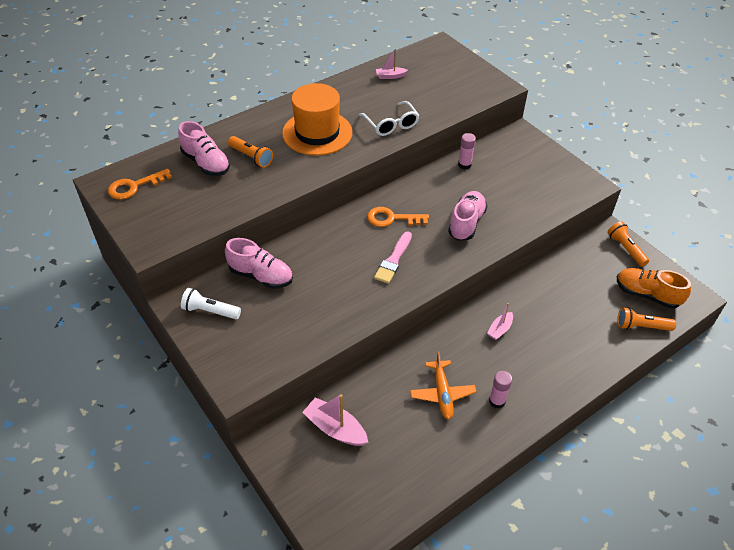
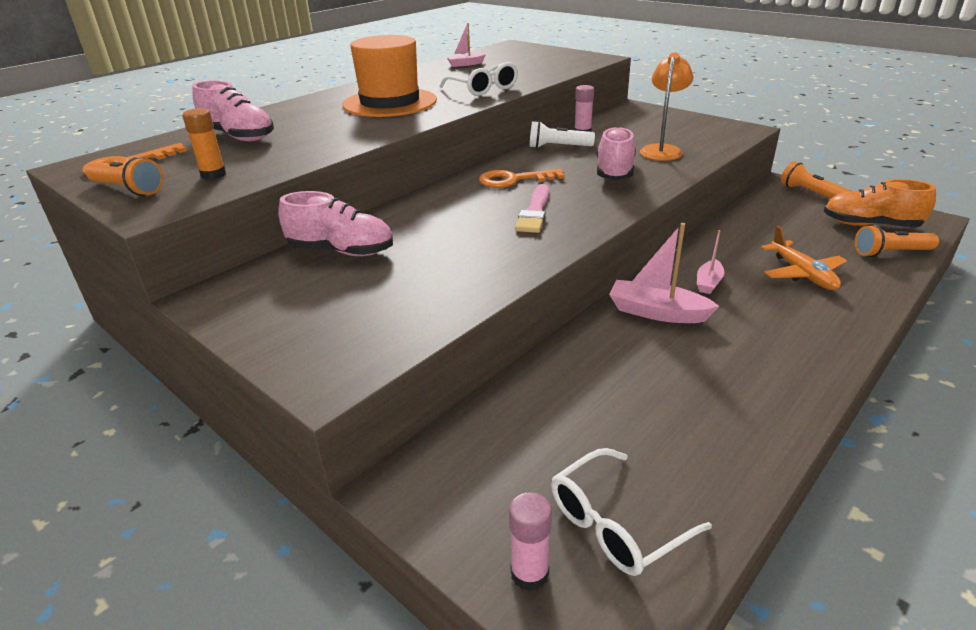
camera: 10 degrees left, 15 degrees down
(187, 212) = (213, 175): none -> orange glue stick
(210, 311) = (264, 298): white flashlight -> white flashlight (558, 147)
(251, 157) = (304, 126): orange flashlight -> orange flashlight (128, 189)
(335, 428) = (517, 440): pink boat -> pink boat (657, 312)
(368, 490) = (616, 524): none -> white glasses
(442, 394) = (670, 364): orange plane -> orange plane (802, 274)
(497, 401) = (758, 359): pink glue stick -> pink glue stick (529, 573)
(514, 202) = (662, 150): none -> orange lamp

